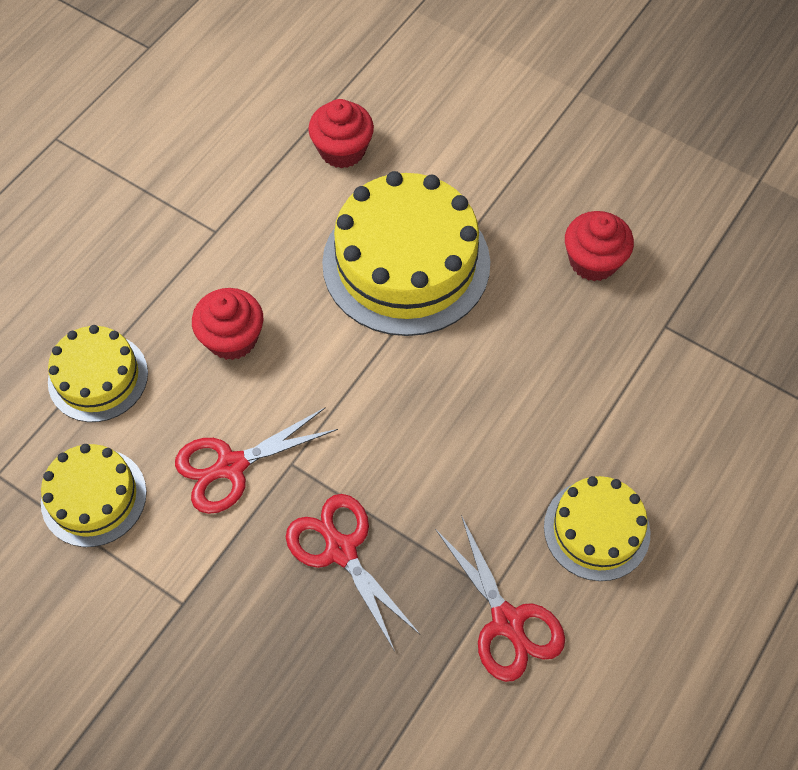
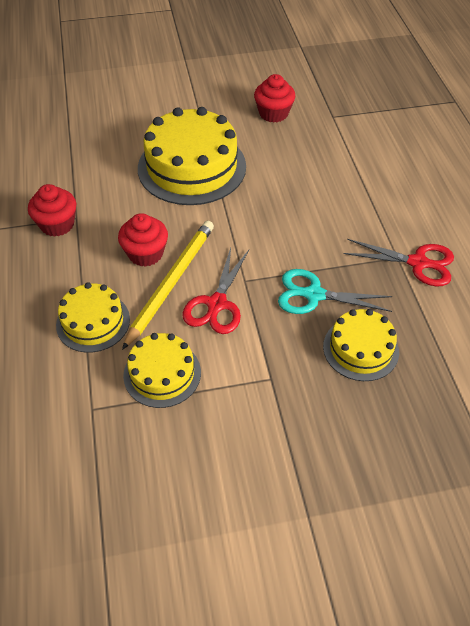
camera: 45 degrees left, 10 degrees down
(217, 398) = (171, 283): none -> yellow pencil
(341, 550) = (314, 295): red scissors -> turquoise scissors
(342, 150) = (100, 145): red cupcake -> red cupcake (57, 224)
(596, 530) = (405, 203): yellow cake -> yellow cake (360, 349)

